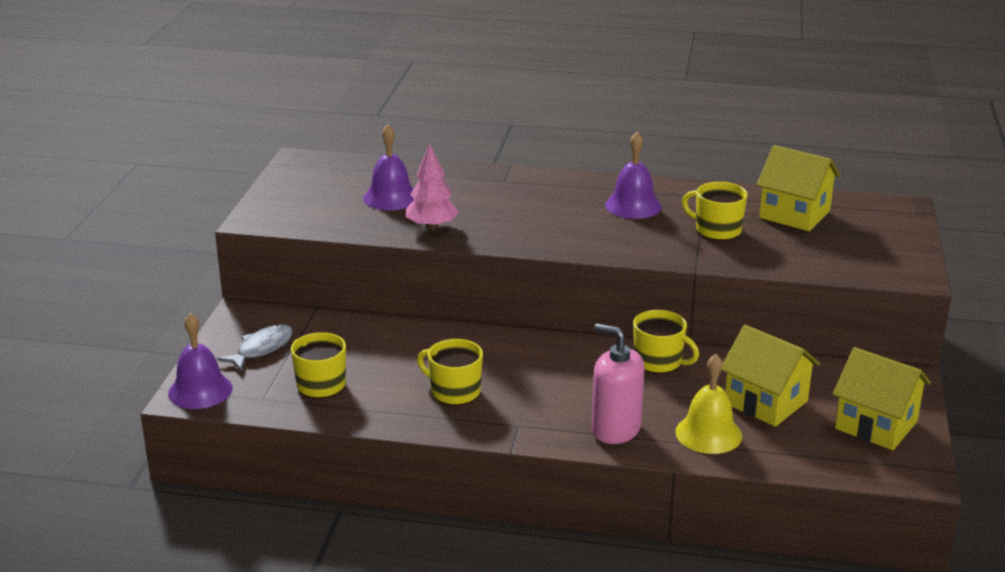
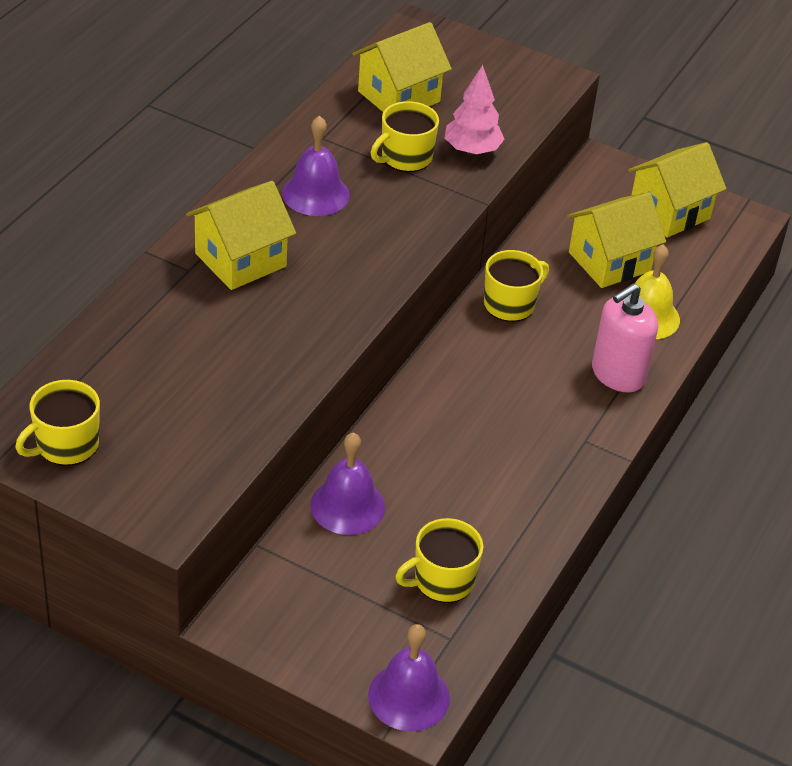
camera: 75 degrees left, 15 degrees up
(262, 349) = (336, 618): grey fish -> none
(391, 197) = (177, 378): purple bell -> purple bell (347, 506)
(432, 227) = (280, 363): pink tree -> pink tree (472, 150)
(454, 391) = (503, 471): yellow mug -> yellow mug (66, 445)
(531, 194) = (240, 260): none -> yellow house

